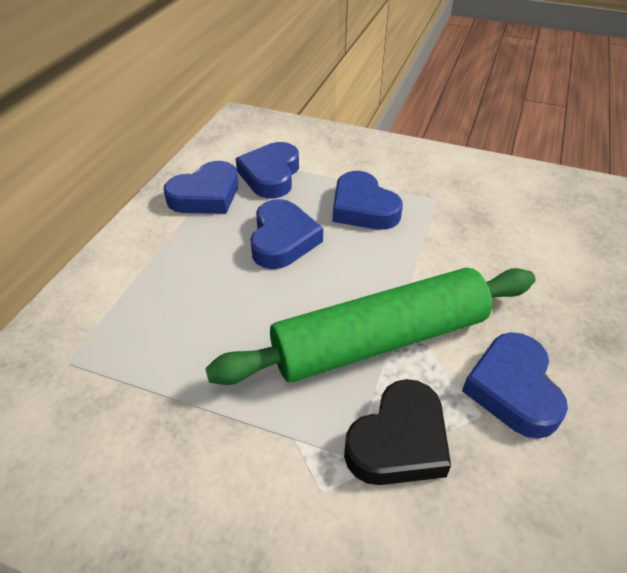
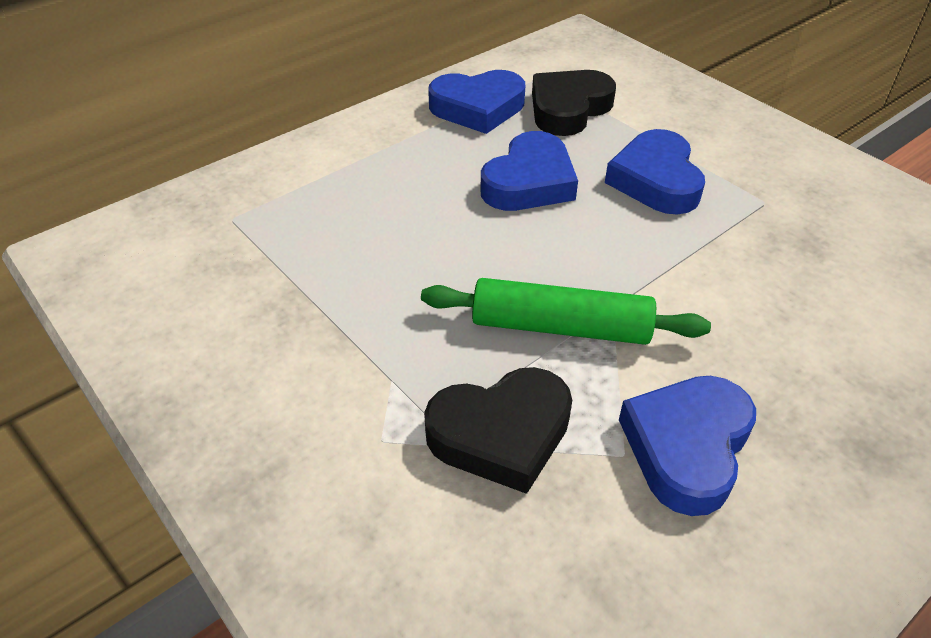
camera: 30 degrees right, 0 degrees up
(271, 175) = (568, 109): blue heart -> black heart
(379, 340) = (560, 327): green rolling pin -> green rolling pin, size x0.62

